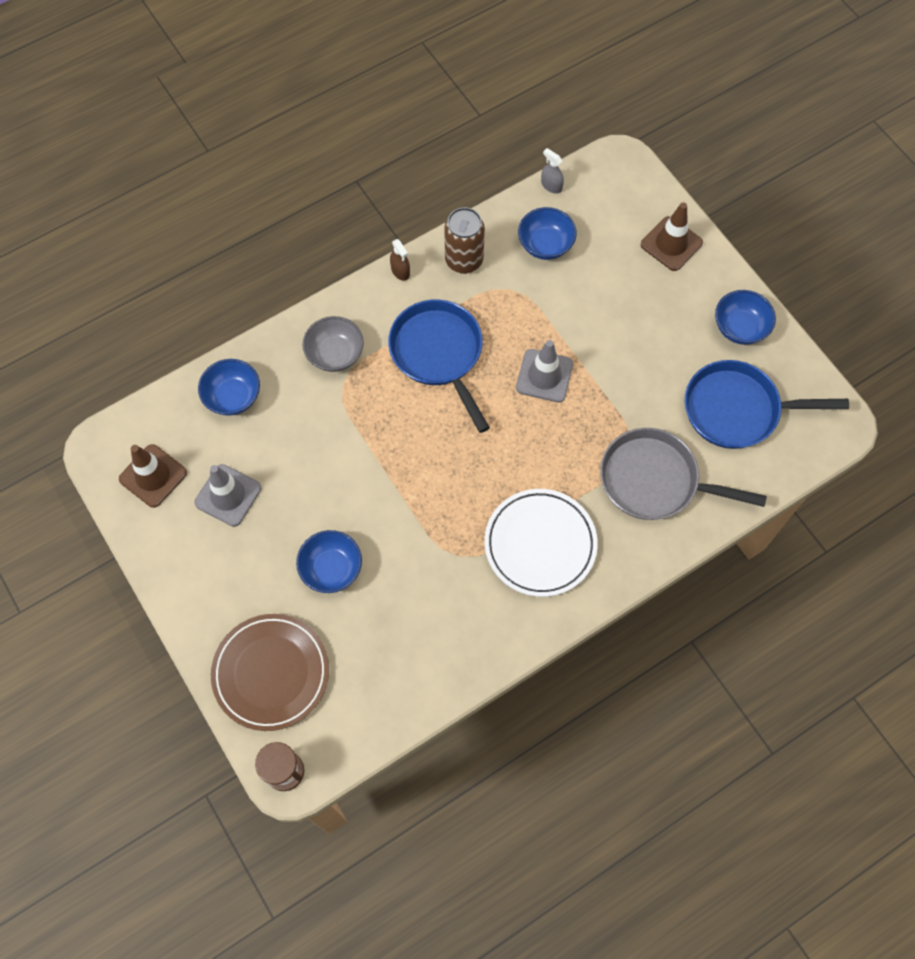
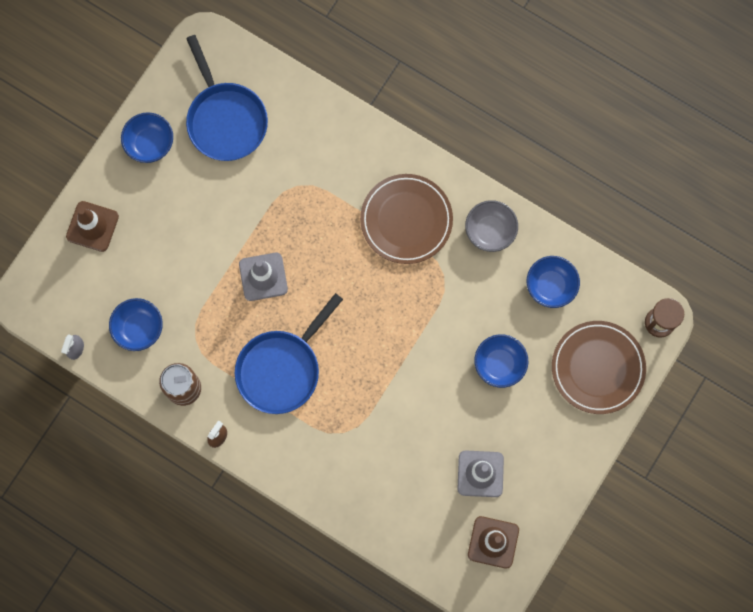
camera: 115 degrees left, 10 degrees up
(233, 397) = (396, 515): blue bowl -> blue bowl (550, 286)
(335, 354) = (320, 452): grey bowl -> grey bowl (490, 231)
(540, 544) = (406, 220): white plate -> brown plate
(655, 480) = (314, 157): grey pan -> none

